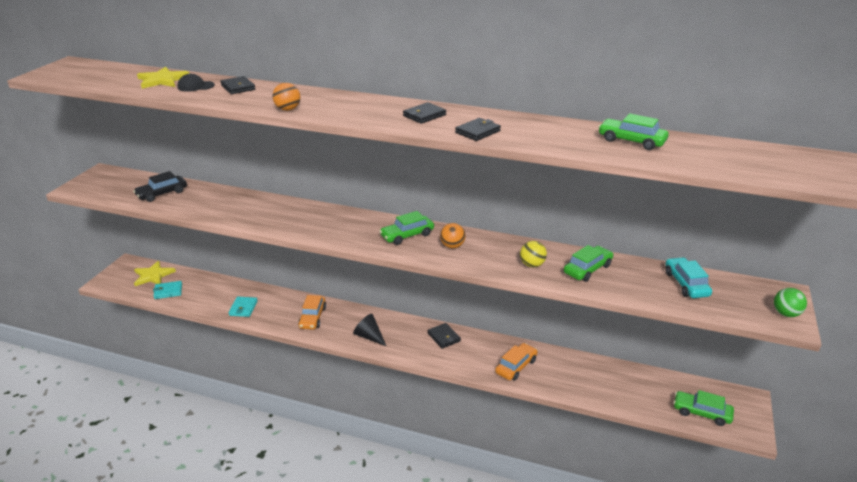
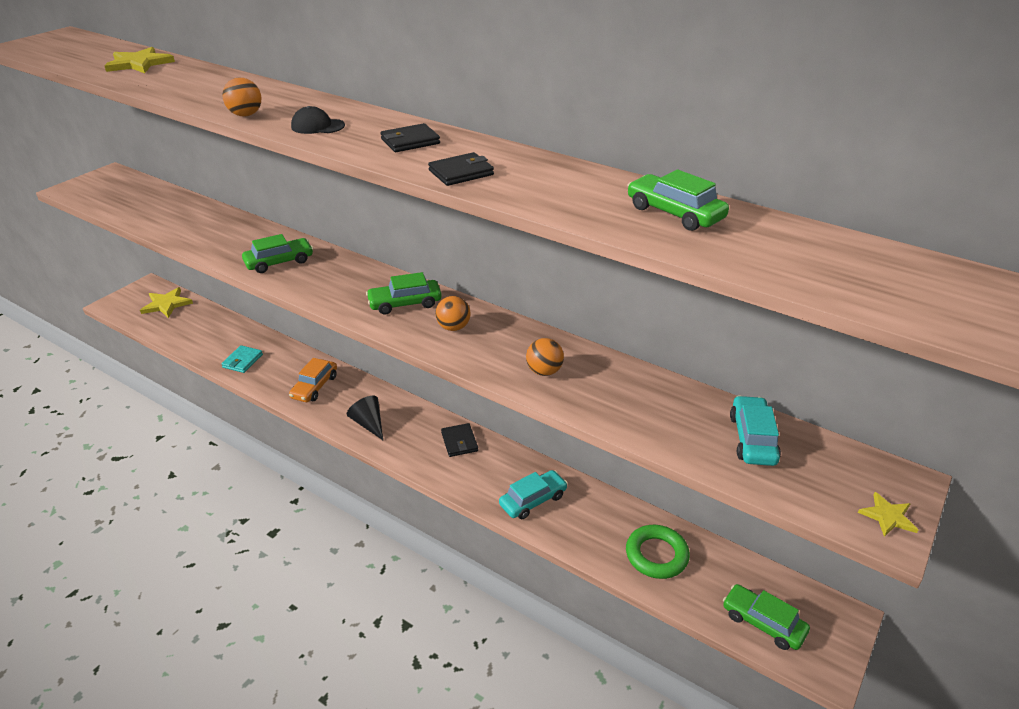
camera: 15 degrees right, 5 degrees up
(162, 194) = (155, 208): black car -> none
(168, 291) = (172, 326): turquoise wallet -> none
(195, 86) = (168, 75): black cap -> black cap (317, 126)
(238, 87) = (215, 81): black wallet -> none
(516, 366) = (533, 500): orange car -> turquoise car
(532, 265) = (544, 371): yellow ball -> orange ball
(587, 269) = (618, 391): green car -> green car (279, 262)
(616, 385) = (656, 555): none -> green ring
(786, 314) = (888, 516): green ball -> yellow star

